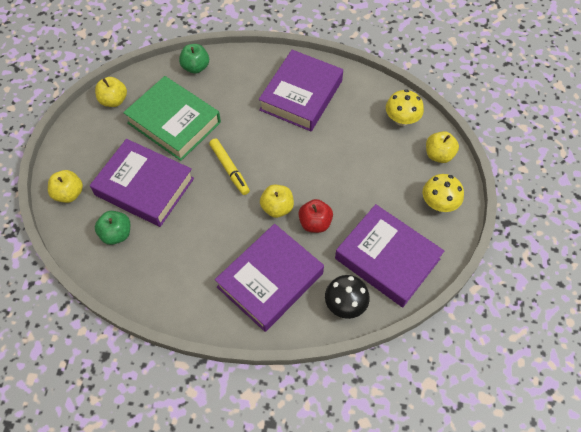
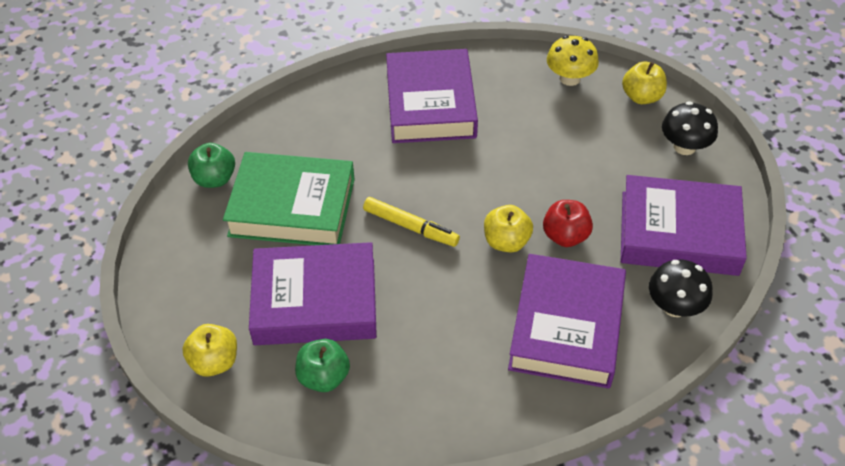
camera: 30 degrees left, 10 degrees down
(114, 100) = (185, 218): yellow apple -> none
(195, 67) = (268, 130): green apple -> green apple (215, 179)
(439, 203) = (684, 147): yellow mushroom -> black mushroom

